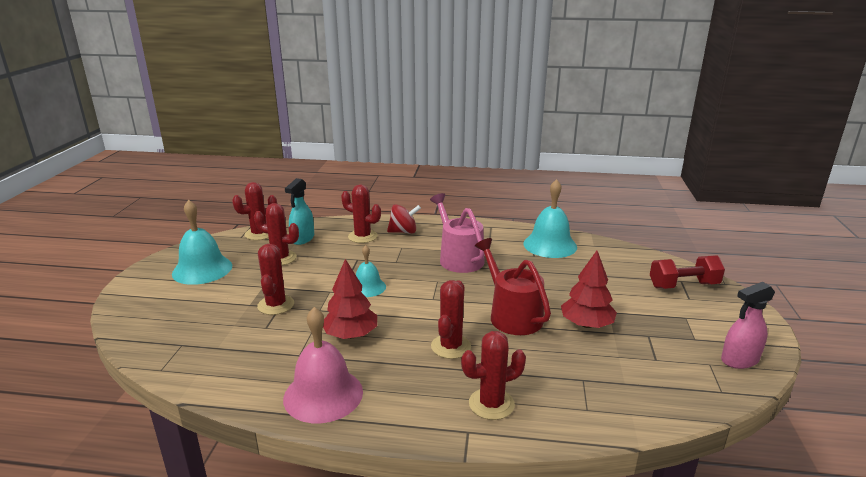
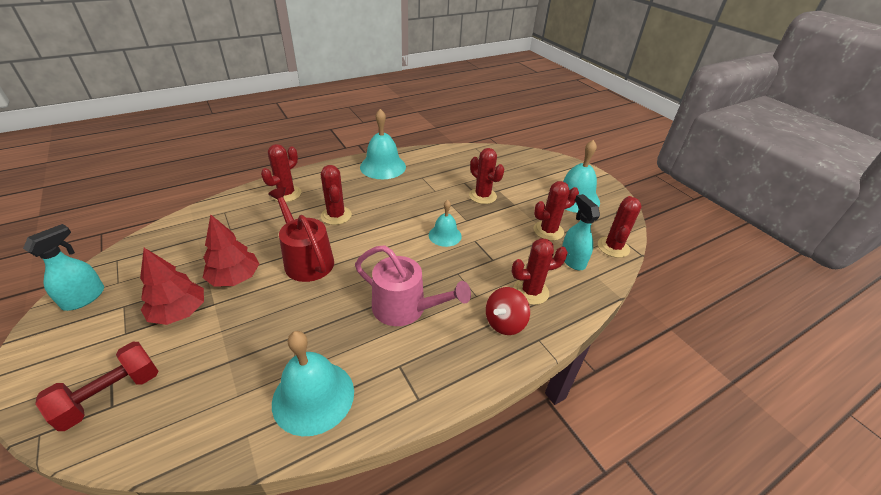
camera: 140 degrees right, 15 degrees up
(323, 394) = (383, 166): pink bell -> turquoise bell
(350, 335) = (408, 197): red tree -> red tree (179, 312)
(512, 315) = (306, 259): red watering can -> red watering can turned 150 degrees counterclockwise
(739, 360) = (84, 298): pink spray bottle -> turquoise spray bottle

